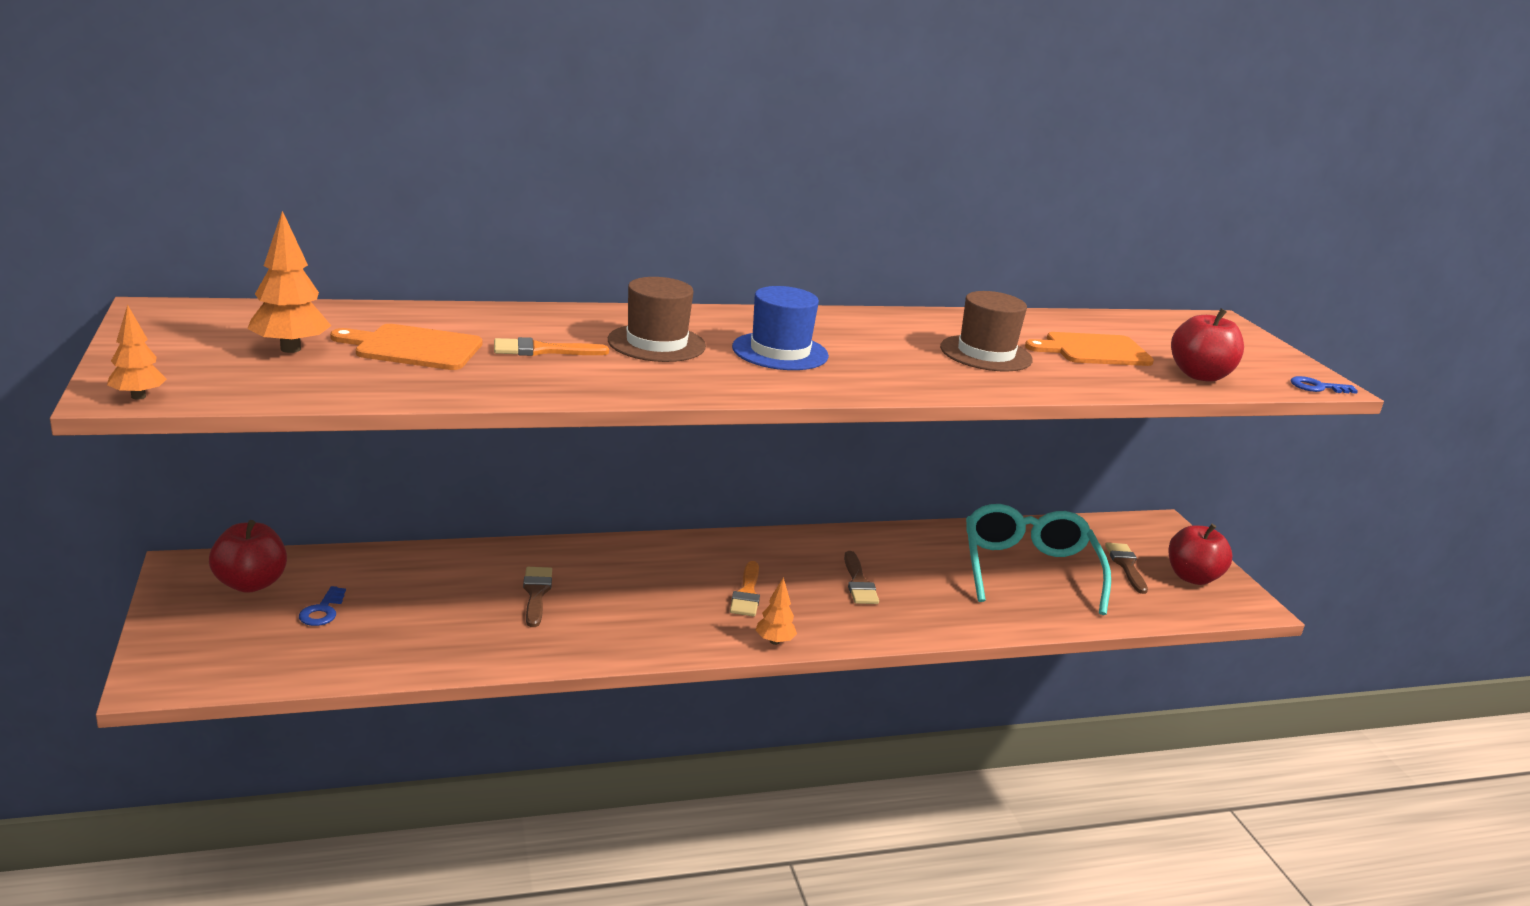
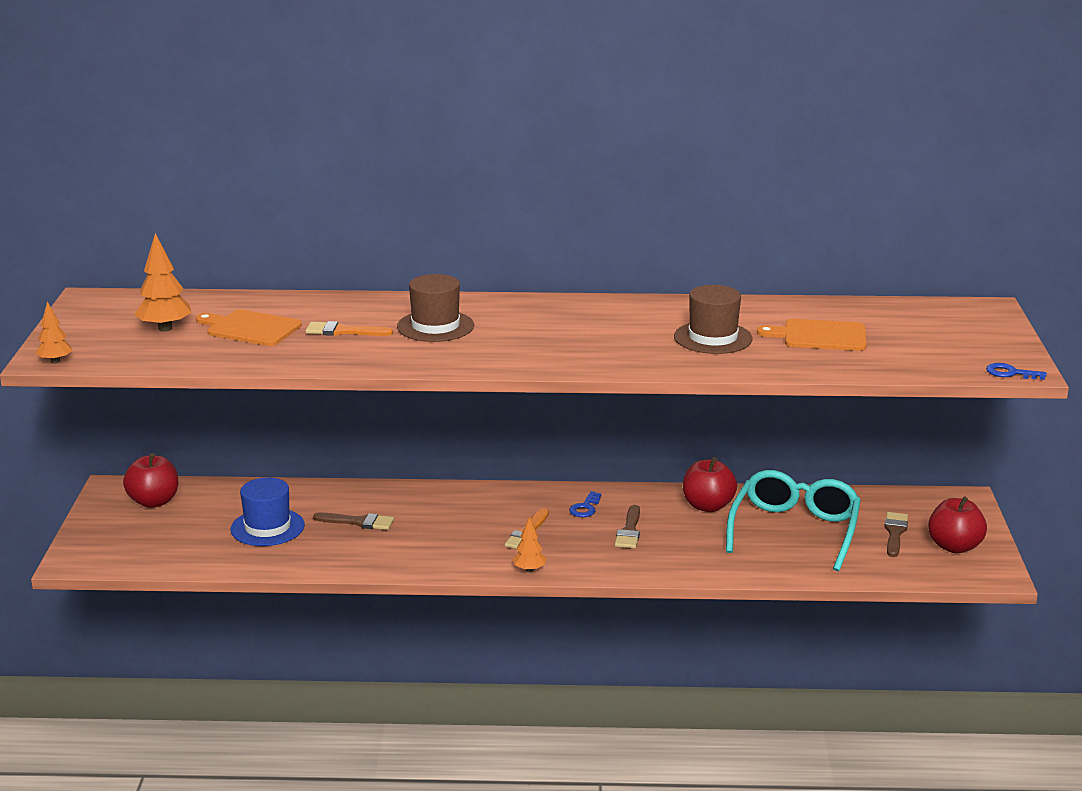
camera: 20 degrees right, 0 degrees up
(322, 611) = (197, 524): blue key -> blue key (585, 508)
(536, 593) = (358, 522): brown brush -> brown brush turned 90 degrees clockwise
(780, 352) = (531, 334): blue hat -> blue hat (267, 527)
(1200, 375) = (901, 360): red apple -> red apple (708, 506)

